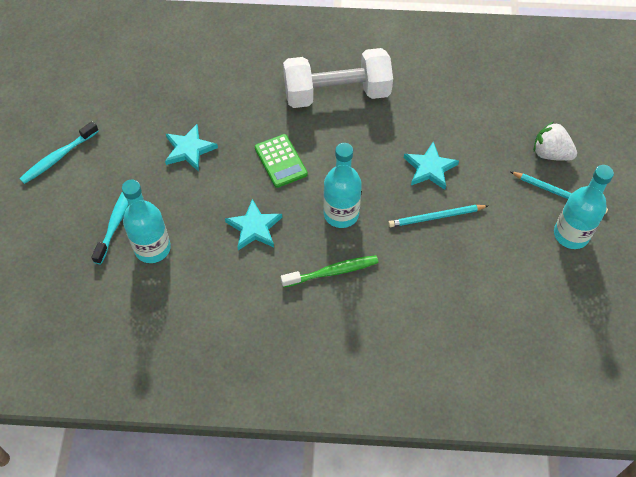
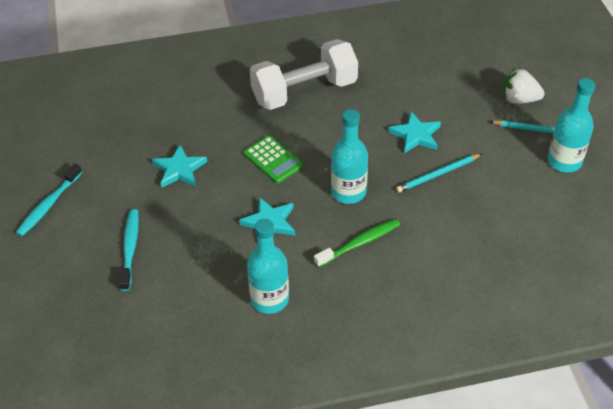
camera: 15 degrees left, 10 degrees down
(152, 248) = (176, 264): turquoise bottle -> turquoise bottle (269, 299)

